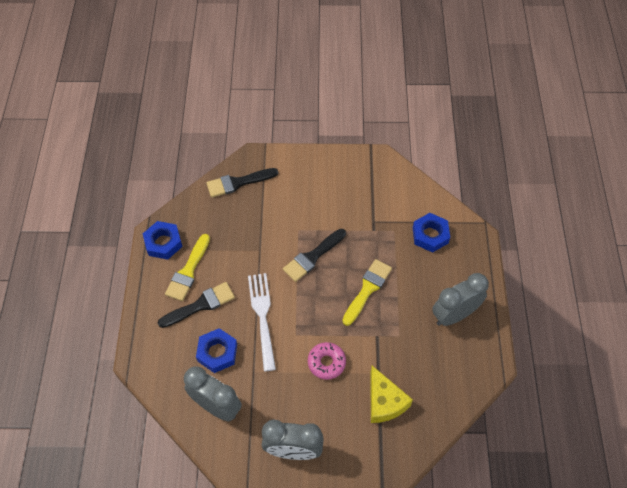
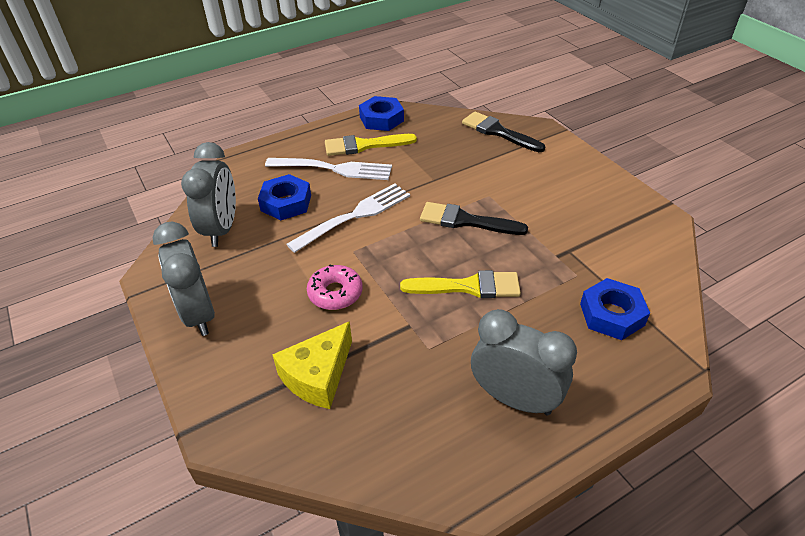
camera: 60 degrees right, 15 degrees down
(201, 305) = (333, 169): black brush -> white fork

